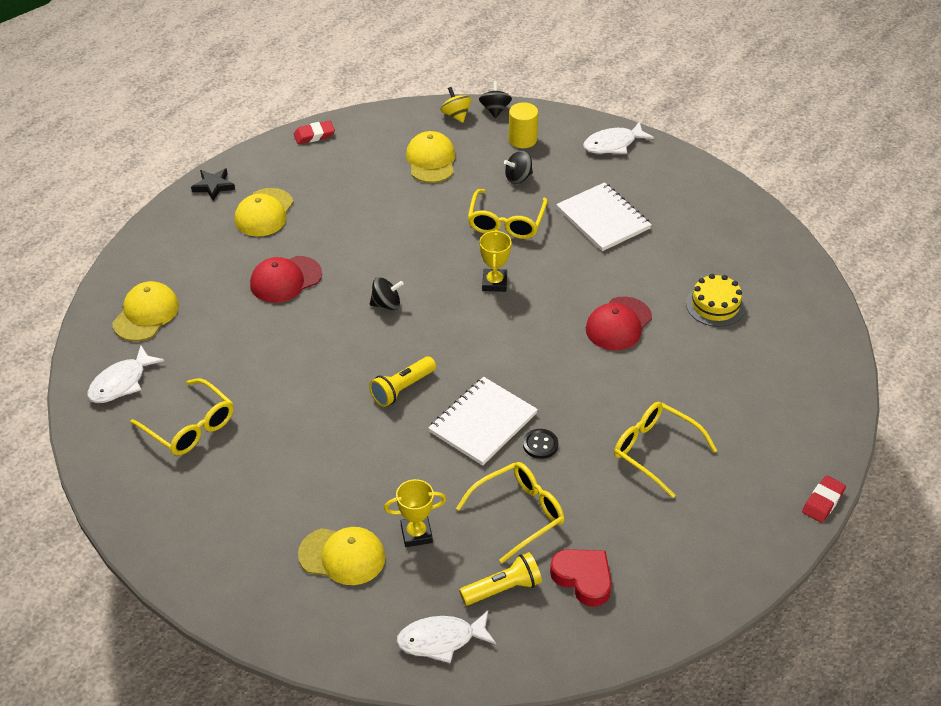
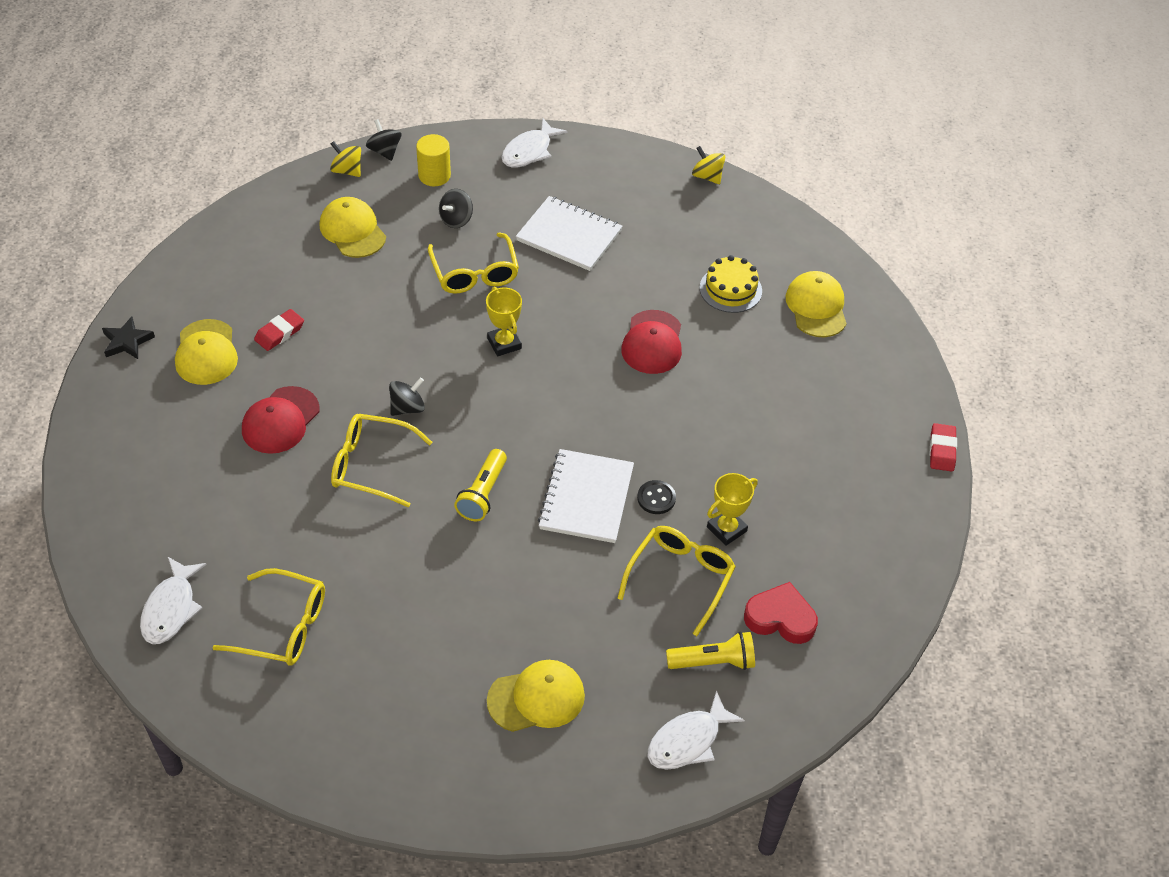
camera: 30 degrees left, 5 degrees up
(146, 314) = (147, 519): yellow cap -> yellow cap (816, 307)
(314, 135) = (205, 243): red eraser -> red eraser (279, 333)
(416, 534) = (595, 642): yellow trophy -> yellow trophy (726, 529)
(503, 589) = (713, 661): yellow flashlight -> yellow flashlight turned 45 degrees clockwise
(655, 451) = (766, 460): yellow glasses -> yellow glasses (371, 465)
(755, 210) = (707, 176): none -> yellow spinning top

